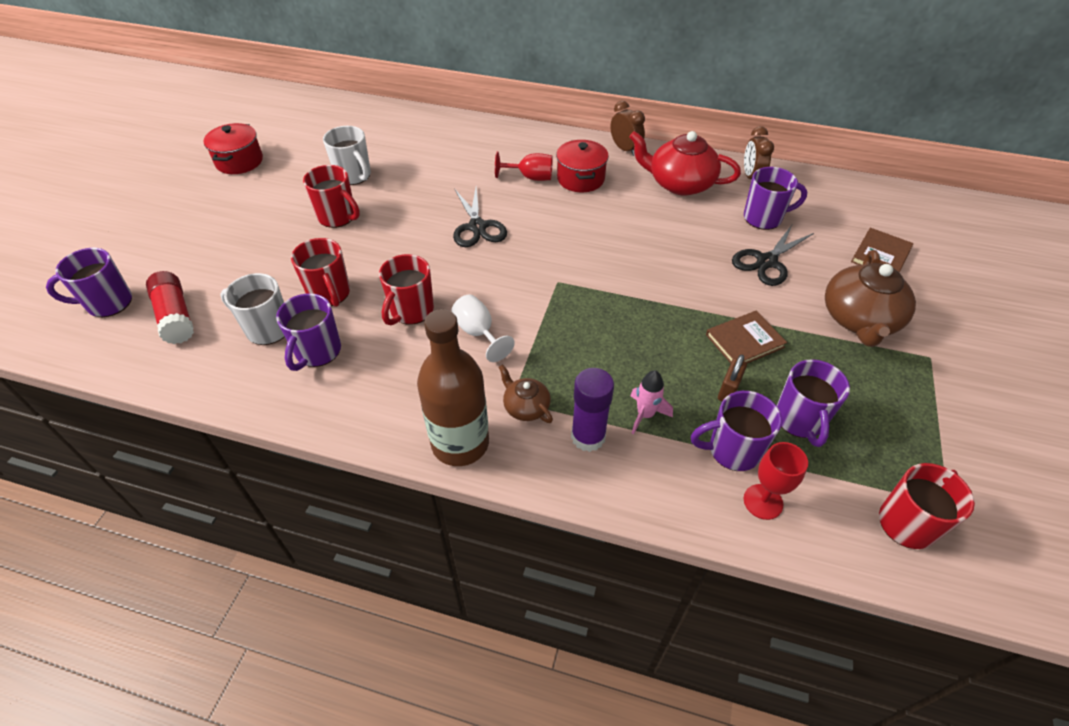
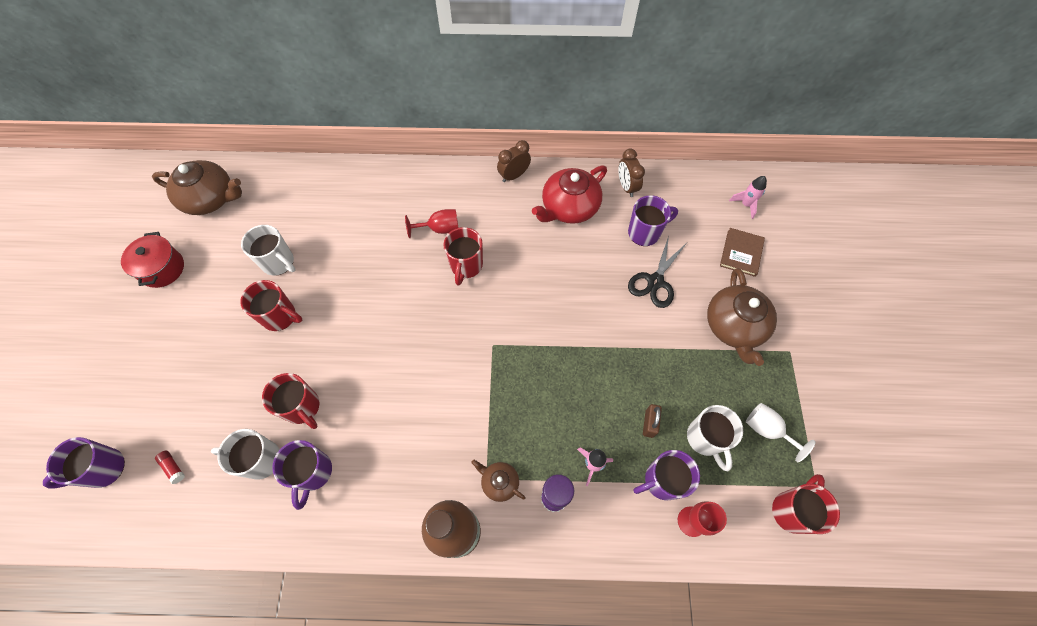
camera: 15 degrees left, 15 degrees up
(175, 316) = (173, 467): red glue stick -> red glue stick, size x0.48
(308, 119) = (210, 199): none -> brown teapot
(411, 311) = (379, 408): red mug -> red mug (466, 266)
(477, 227) = (409, 299): black scissors -> none
(478, 333) = (442, 417): white goblet -> white goblet (767, 430)
(580, 179) = (484, 220): red pot -> none
(625, 149) = (514, 175): brown clock -> brown clock turned 75 degrees counterclockwise
(679, 183) = (569, 207): red teapot -> red teapot turned 45 degrees counterclockwise
(744, 341) = (652, 370): brown book -> none
(800, 420) = (705, 439): purple mug -> white mug
(894, 214) = (746, 204): none -> pink rocket

